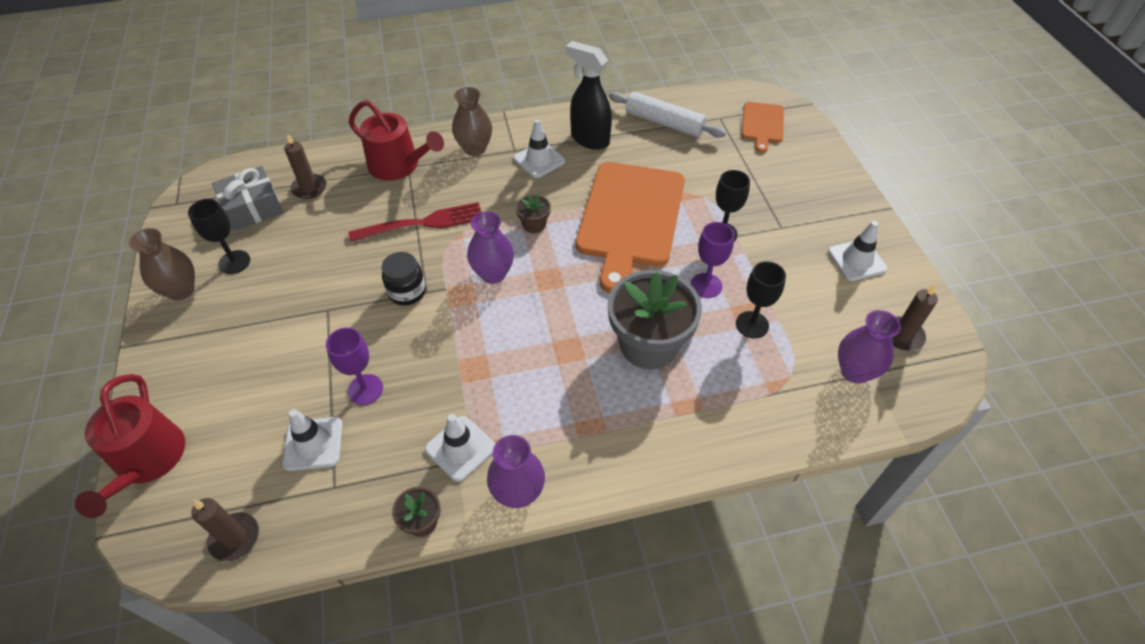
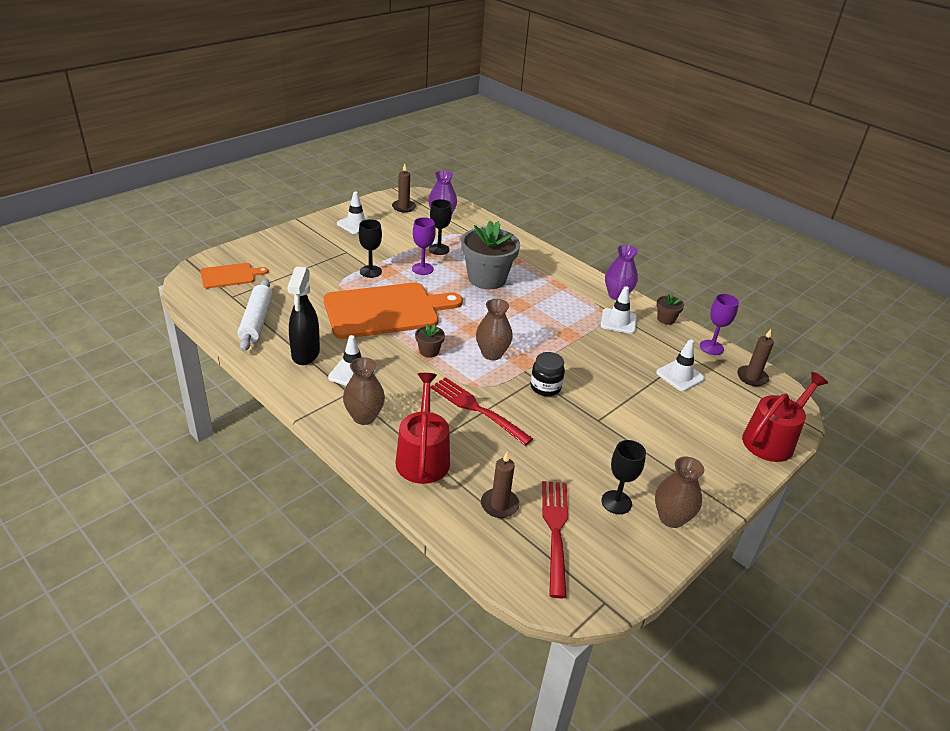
camera: 125 degrees left, 15 degrees down
(253, 207) = (555, 532): grey gift -> red fork
(365, 389) = (628, 372): purple goblet -> purple goblet (711, 347)
(493, 274) = (492, 354): purple vase -> brown vase

